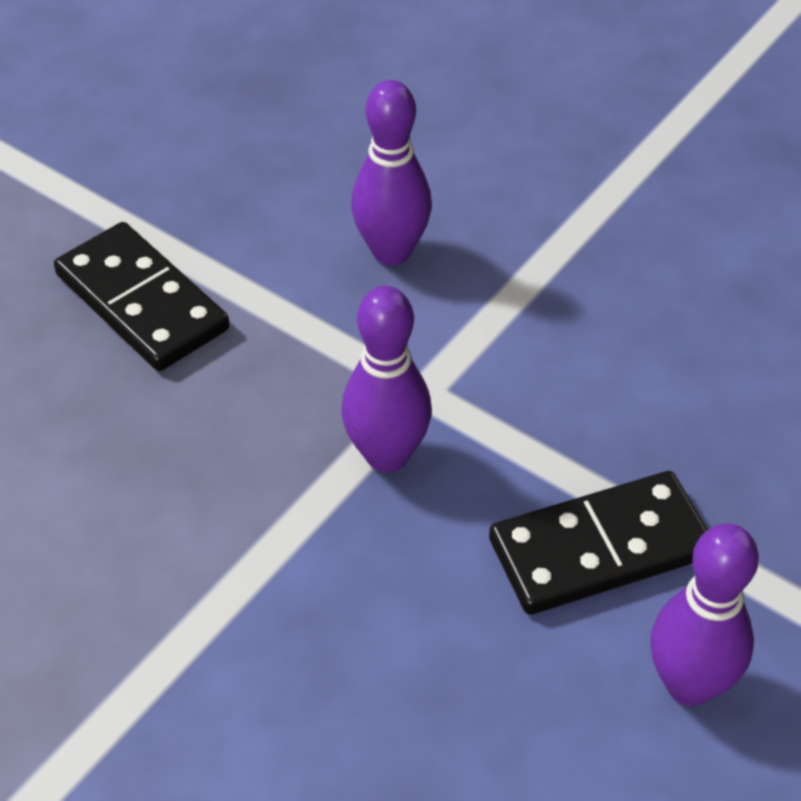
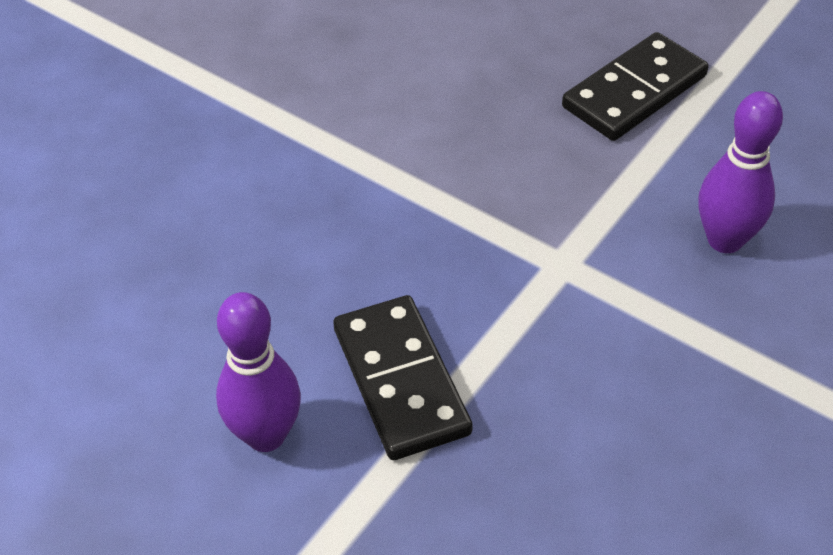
camera: 90 degrees right, 0 degrees up
(387, 455) = (491, 242): purple bowling pin -> none

